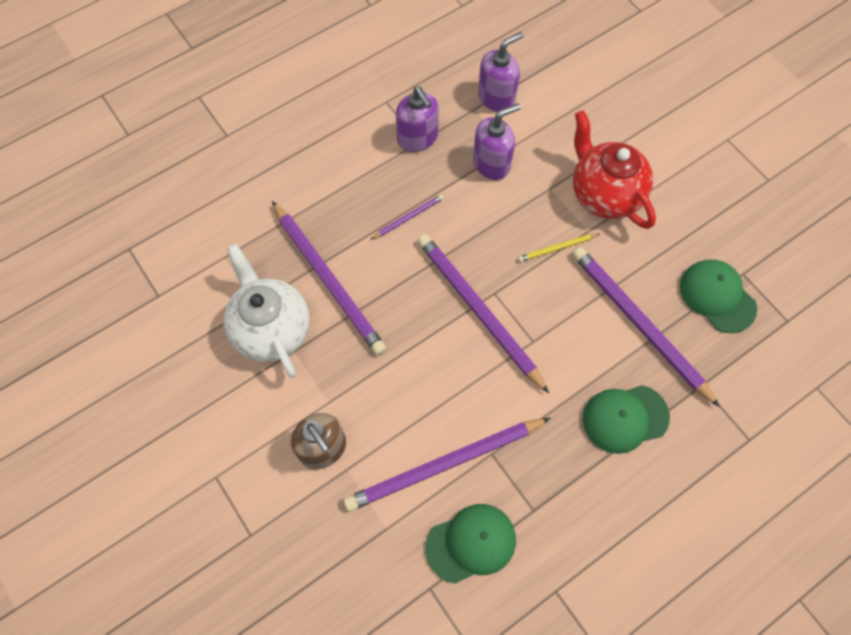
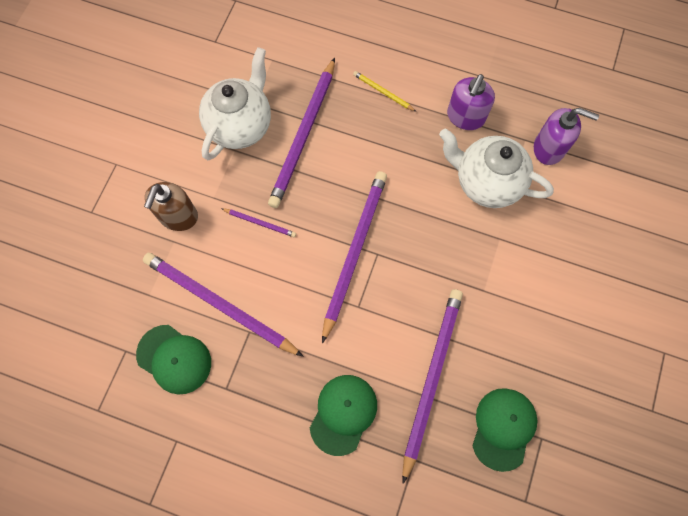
camera: 55 degrees right, 5 degrees up
(408, 218) = (393, 154): purple pencil -> purple pencil (260, 223)
(491, 163) = (486, 182): purple soap dispenser -> white teapot
(557, 248) = (450, 276): yellow pencil -> yellow pencil (383, 92)
(604, 194) = (527, 283): red teapot -> none
(625, 418) = (343, 414): green cap -> green cap turned 75 degrees clockwise

